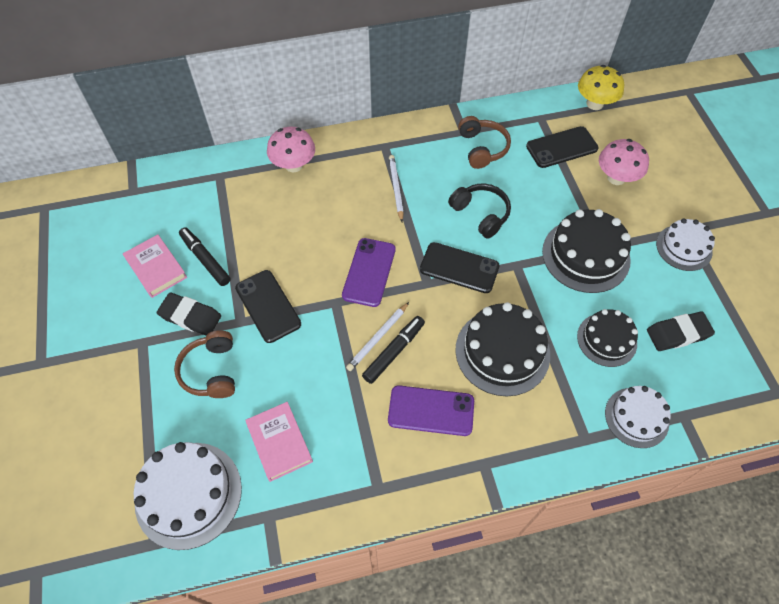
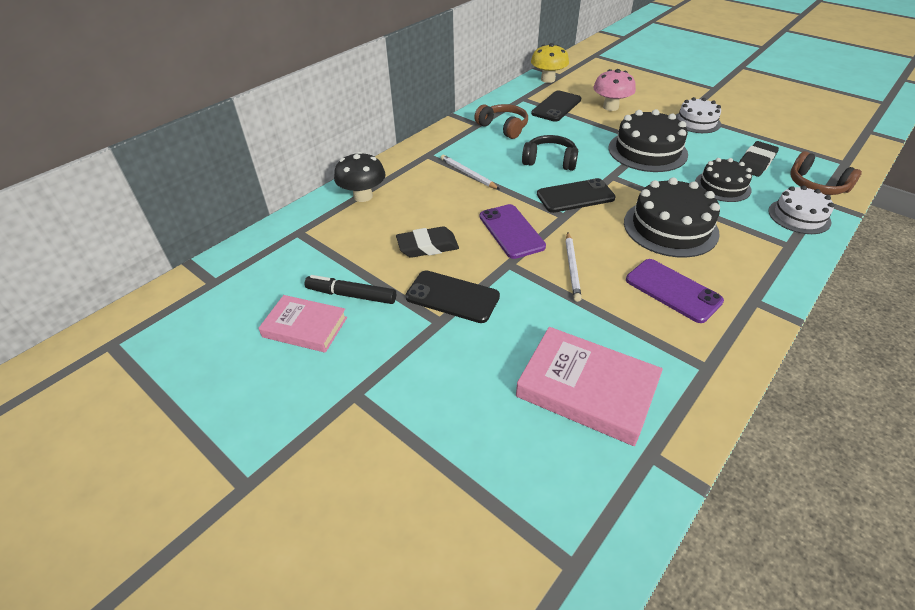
camera: 35 degrees left, 15 degrees down
(188, 494) = (555, 493): white cake -> none
(190, 316) = (385, 345): black eraser -> black eraser (427, 246)
(211, 371) = (455, 375): brown headphones -> brown headphones (816, 185)
(279, 442) = (586, 389): pink book -> pink book, size x1.53
(293, 165) = (363, 196): pink mushroom -> black mushroom
(394, 352) = (596, 270): black marker -> none
(431, 410) = (673, 290): purple phone -> purple phone turned 75 degrees clockwise

